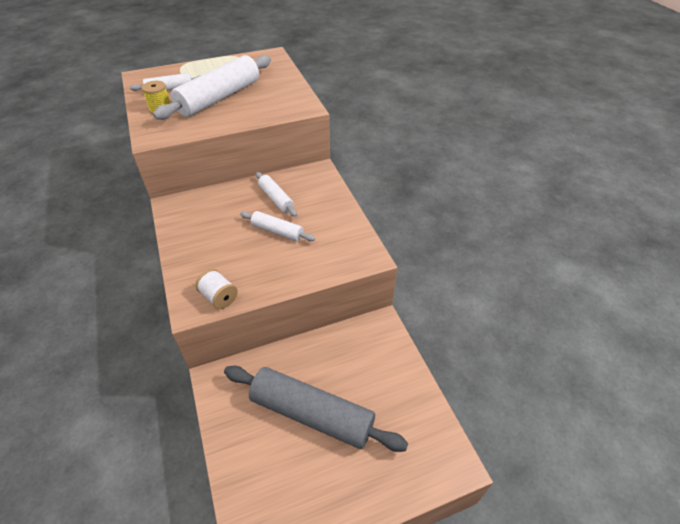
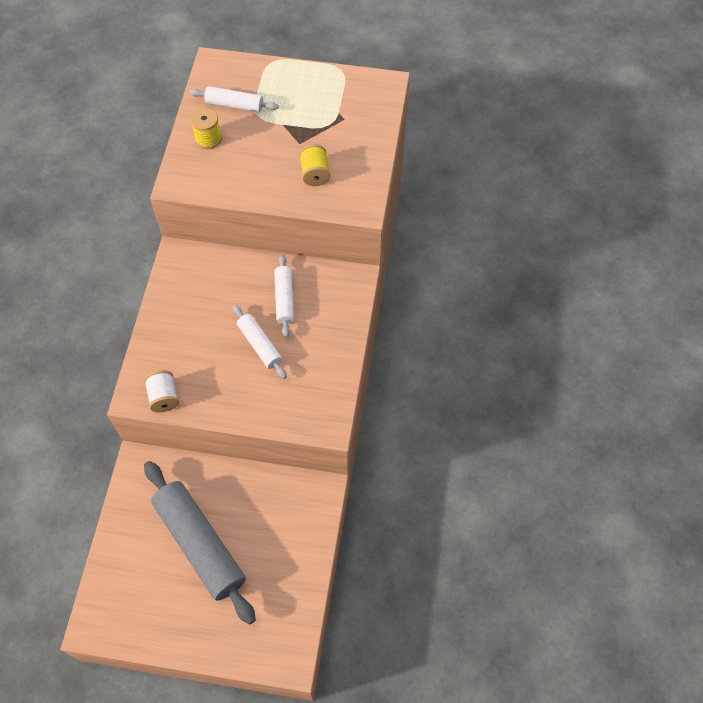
camera: 30 degrees right, 15 degrees up
(219, 98) = (279, 145): white rolling pin -> none
(257, 103) = (315, 174): none -> yellow spool

